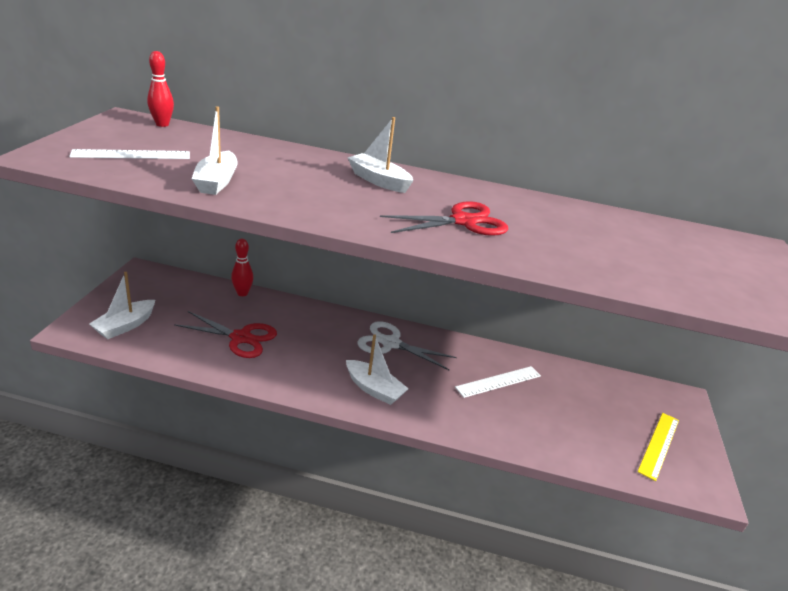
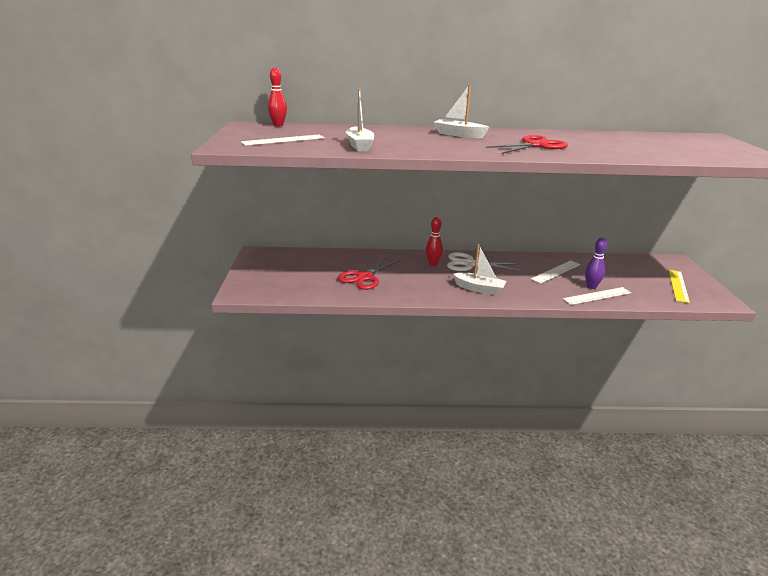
camera: 10 degrees left, 5 degrees down
(125, 326) = (275, 284): white boat -> none
(241, 338) = (364, 277): red scissors -> red scissors turned 120 degrees clockwise
(242, 293) = (342, 253): red bowling pin -> red bowling pin (433, 264)
(528, 437) = (597, 296): none -> white ruler
(530, 419) = (591, 287): none -> purple bowling pin

